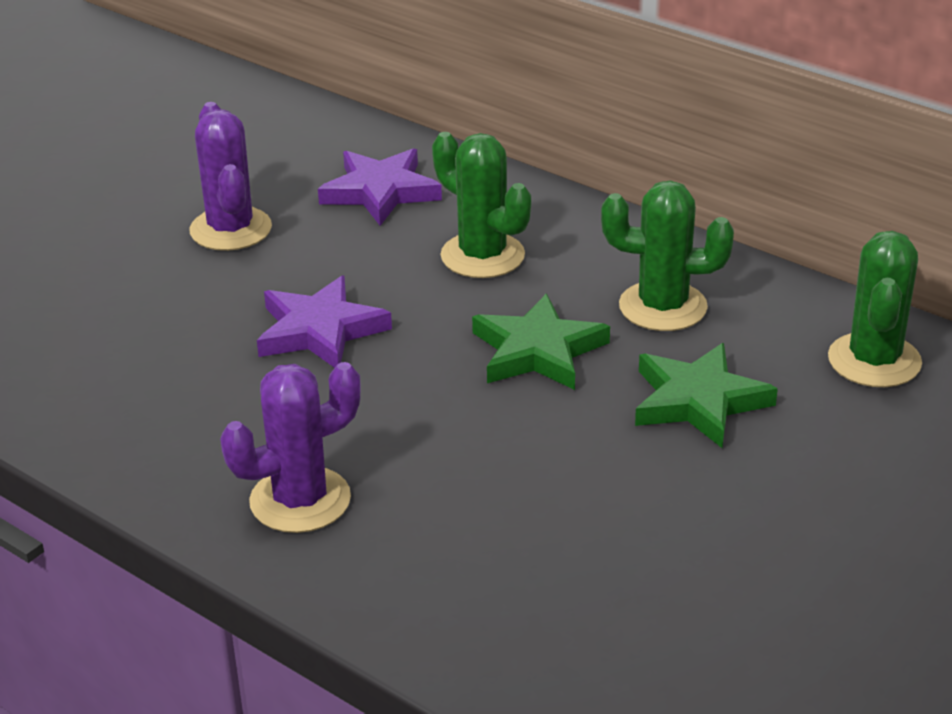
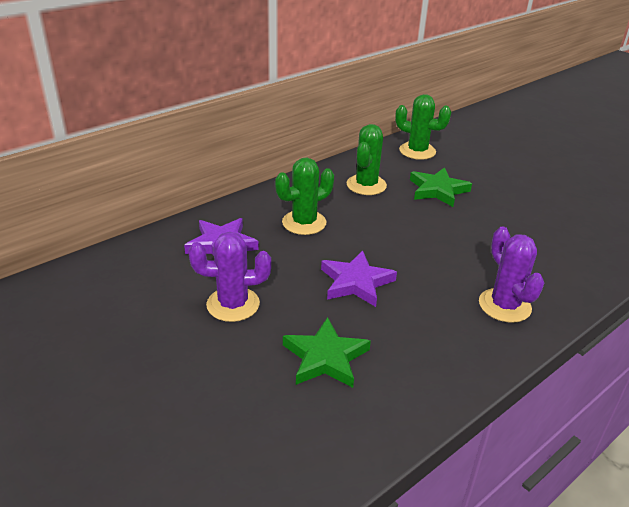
camera: 80 degrees left, 0 degrees up
(537, 351) = (392, 221): green star -> green star (325, 357)

